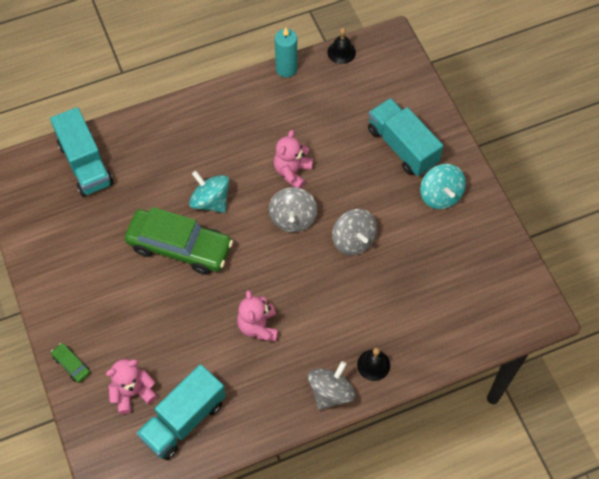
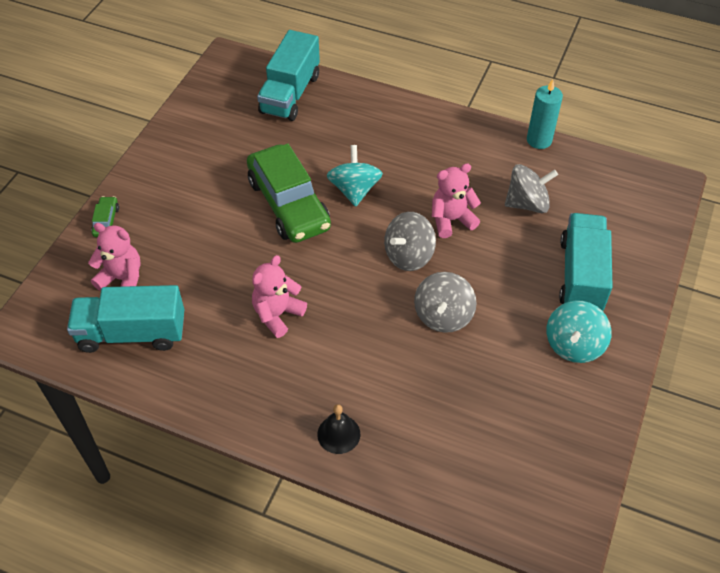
camera: 45 degrees right, 10 degrees down
(331, 392) = (273, 422): grey spinning top -> grey spinning top (527, 203)
(341, 52) = (607, 161): black bell -> none

